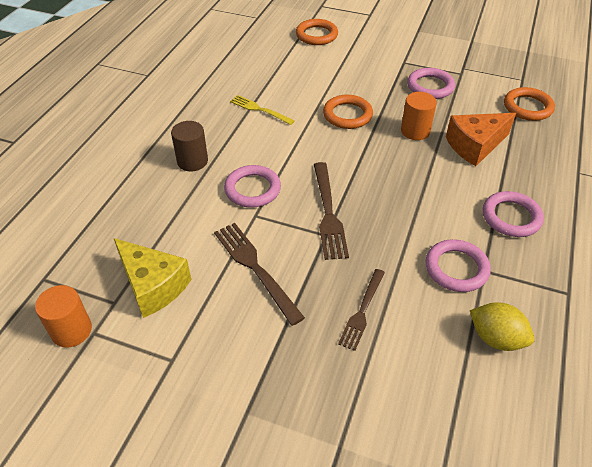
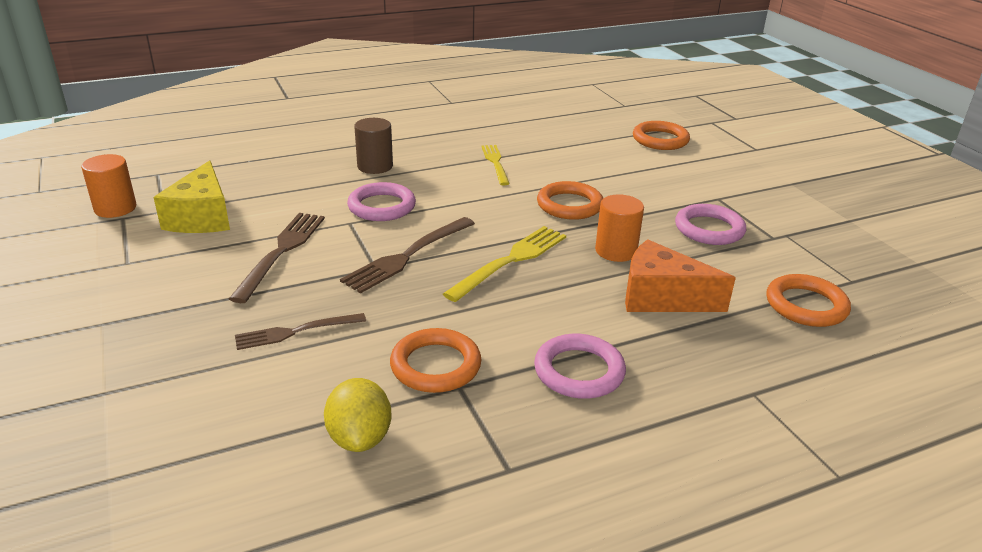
camera: 45 degrees right, 15 degrees down
(381, 175) = (511, 260): none -> yellow fork
(456, 268) = (435, 365): pink ring -> orange ring

